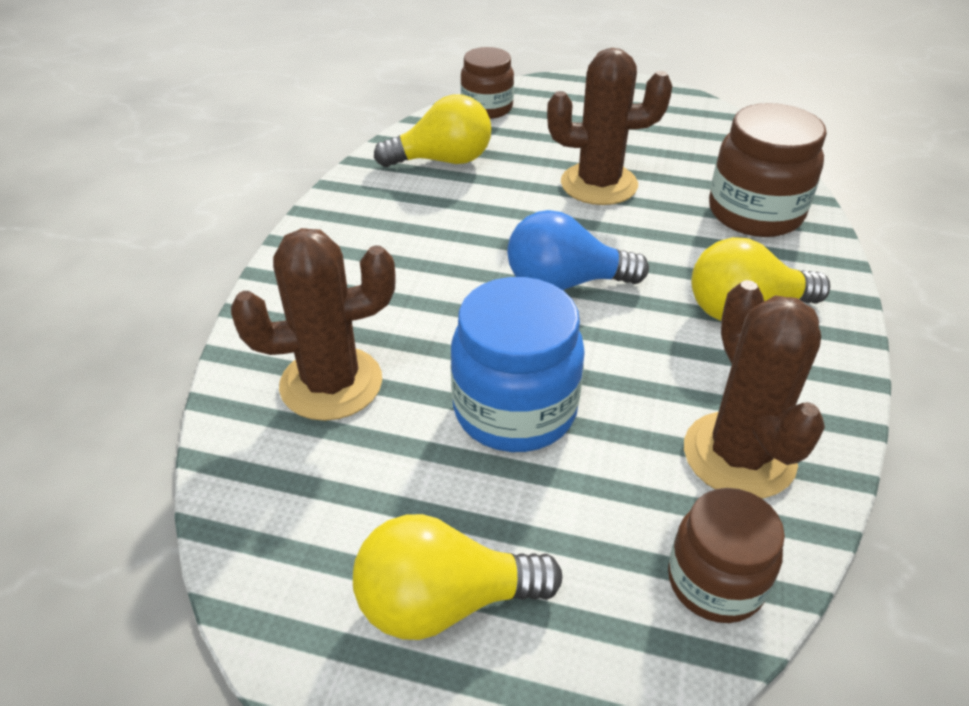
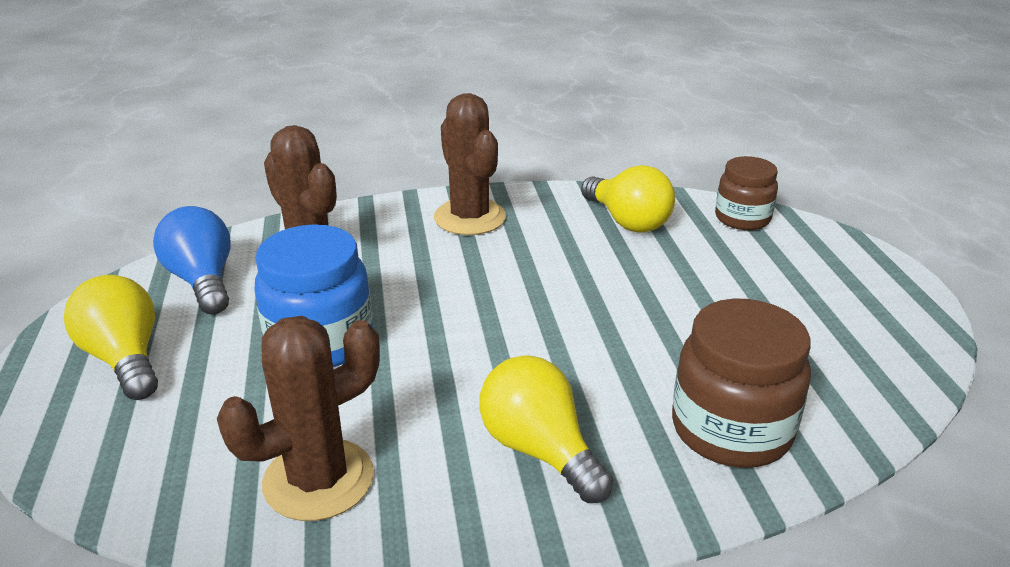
camera: 65 degrees right, 10 degrees down
(565, 283) = (499, 328): blue light bulb -> blue light bulb (203, 281)
(599, 184) = (677, 311): brown cactus -> brown cactus (470, 217)
(715, 582) = (166, 488): brown jar -> none

